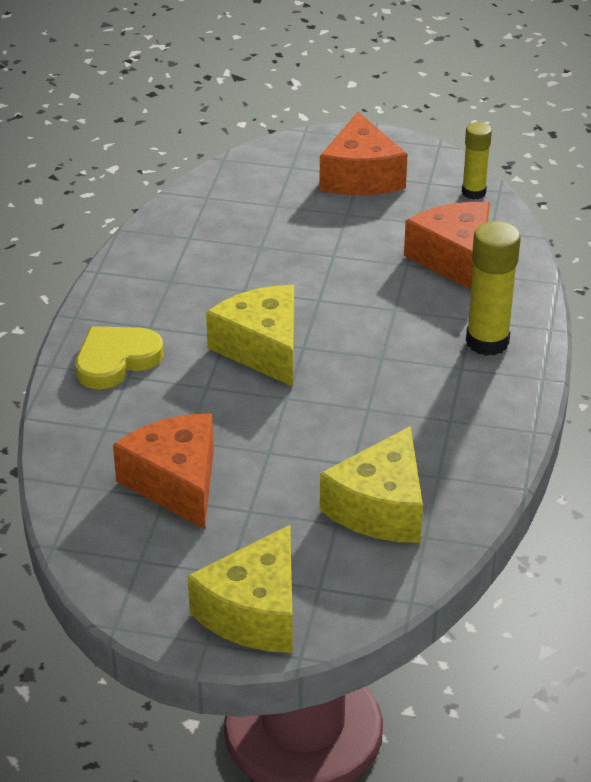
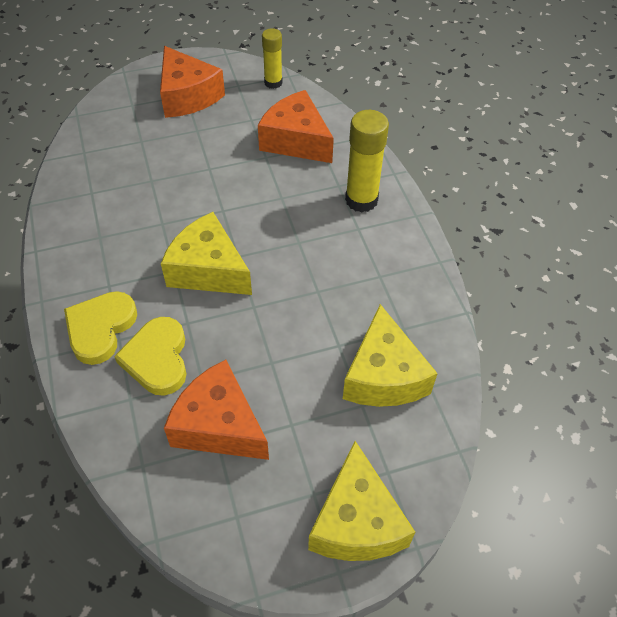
camera: 30 degrees left, 15 degrees up
(154, 406) = (157, 359): none -> yellow heart

